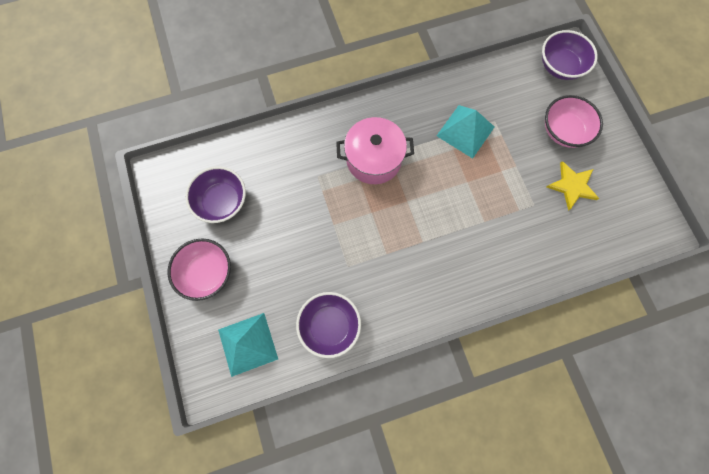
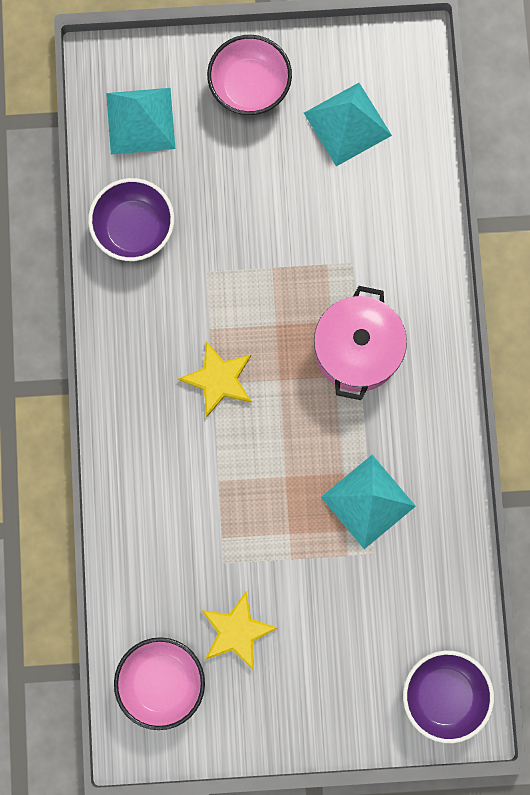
camera: 105 degrees right, 5 degrees up
(222, 201) = (347, 124): purple bowl -> turquoise pyramid
(419, 239) = (218, 379): none -> yellow star
(563, 131) = (329, 655): pink bowl -> pink bowl (161, 682)

